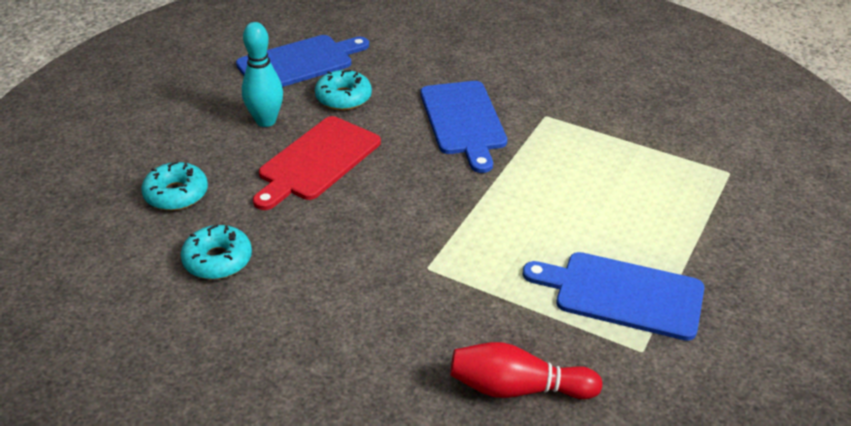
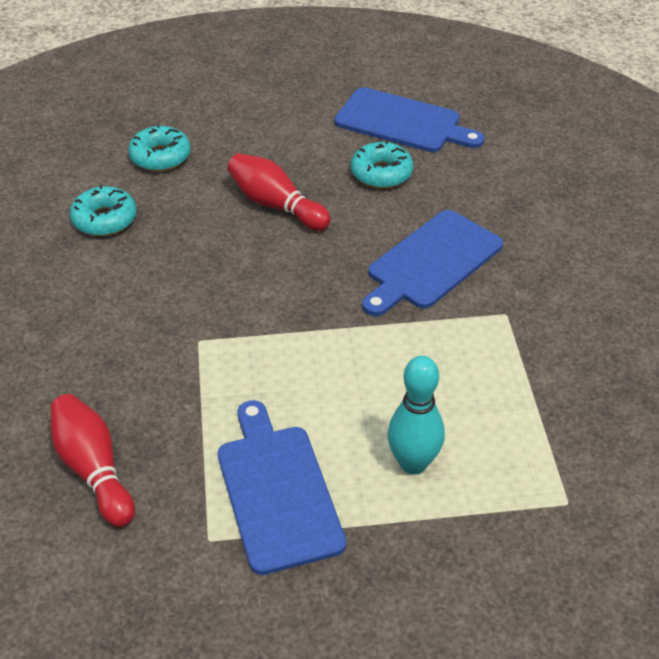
camera: 55 degrees right, 5 degrees up
(266, 121) = (299, 149): turquoise bowling pin -> turquoise bowling pin (413, 463)
(317, 161) = (276, 205): red cutting board -> red bowling pin

